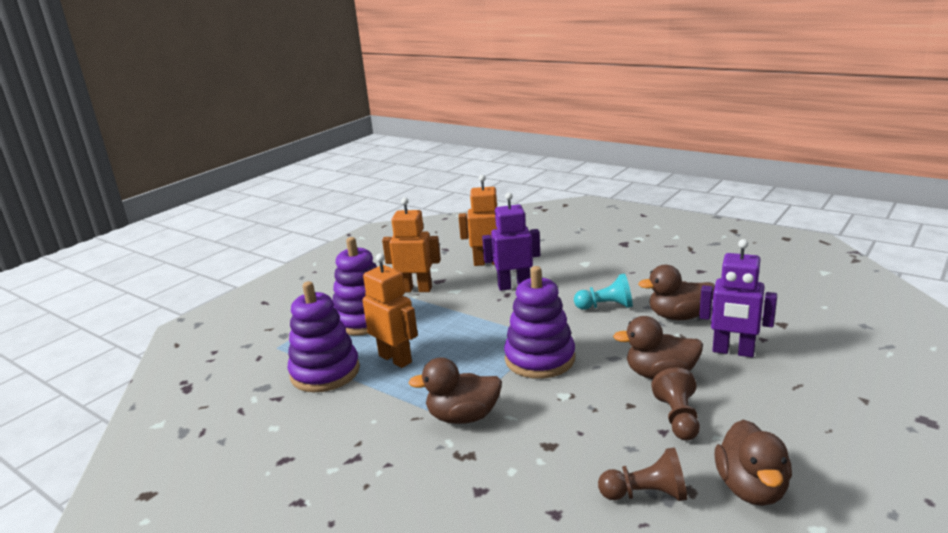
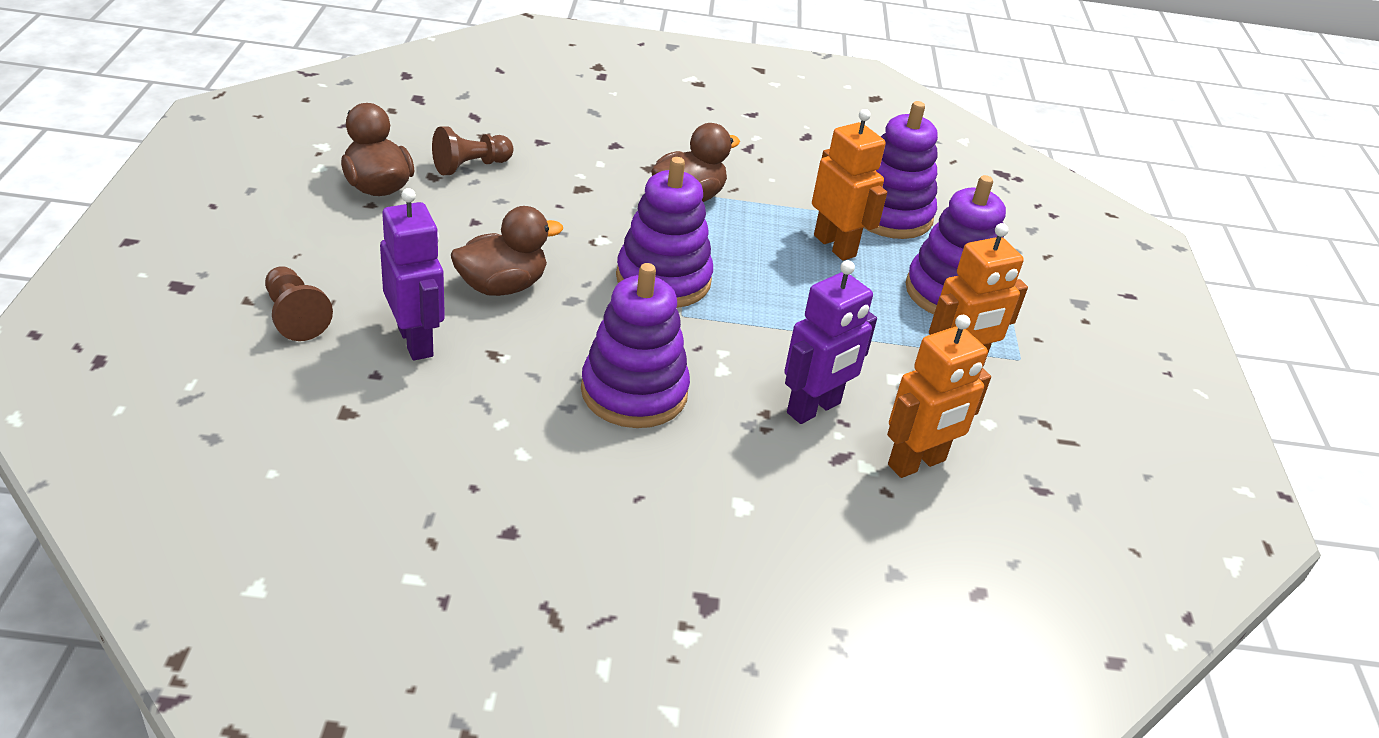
camera: 140 degrees right, 15 degrees up
(395, 359) = (835, 246): orange robot -> orange robot turned 135 degrees counterclockwise
(606, 306) = (634, 392): turquoise pawn -> purple stacking toy
(678, 316) = (512, 394): brown duck -> none
(678, 418) = (463, 237): brown pawn -> brown pawn (295, 317)
(733, 351) = (416, 341): purple robot -> purple robot turned 75 degrees clockwise

